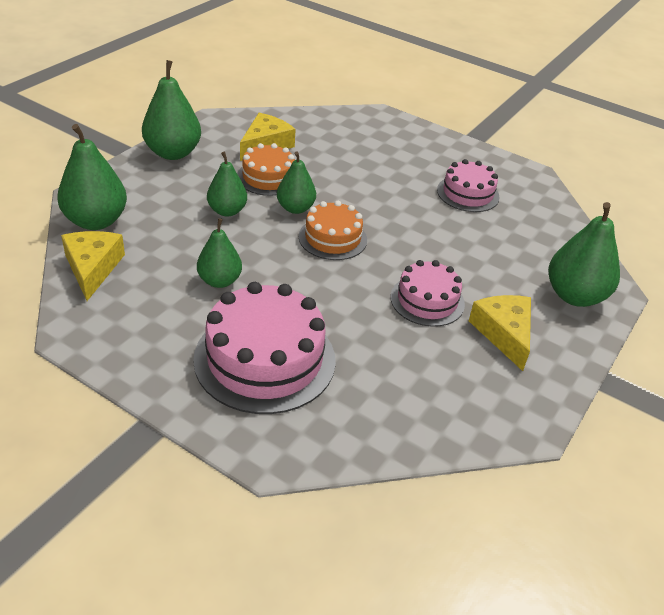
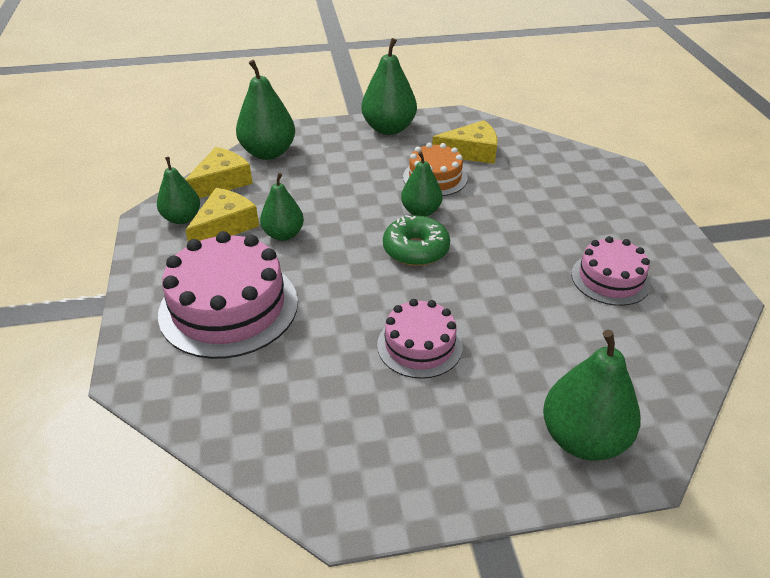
camera: 50 degrees right, 0 degrees up
(227, 211) = (365, 188): green pear -> green pear (182, 218)
(332, 238) = (416, 250): orange cake -> green donut
(504, 333) = (447, 420): yellow cheese -> yellow cheese (225, 226)

